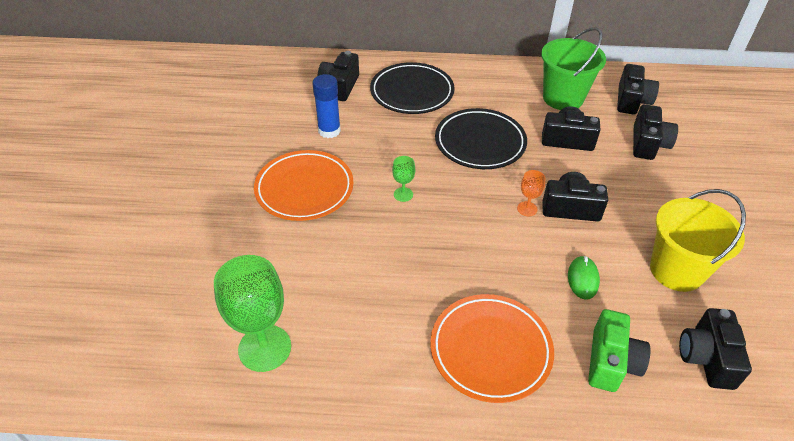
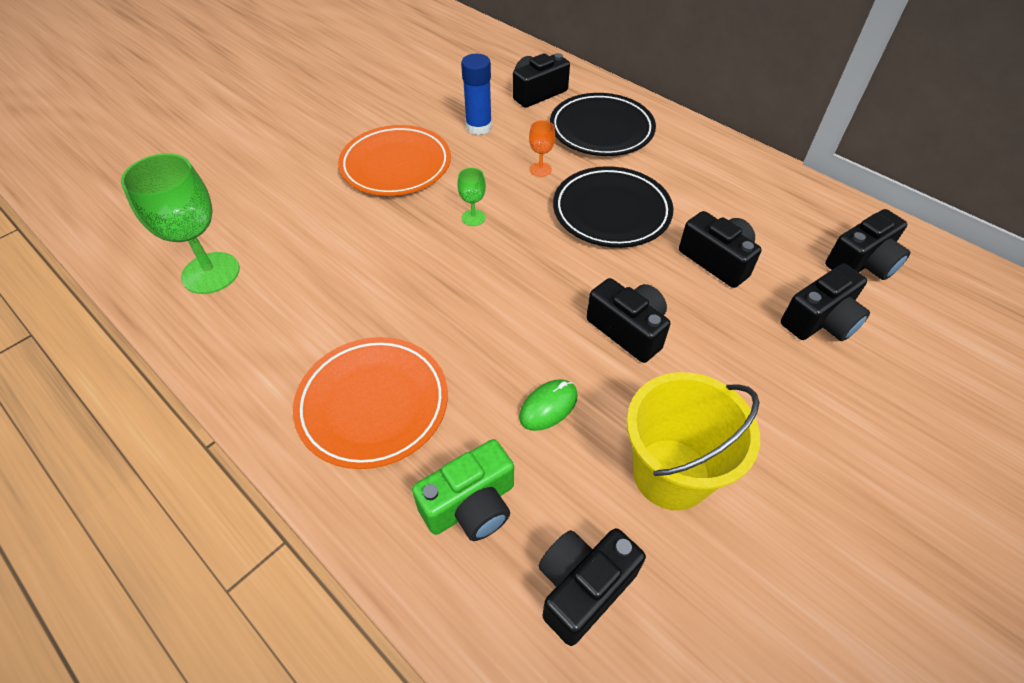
camera: 40 degrees right, 5 degrees up
(527, 209) = (578, 302): orange goblet -> orange goblet (540, 169)
(563, 98) = (770, 216): green bucket -> none

